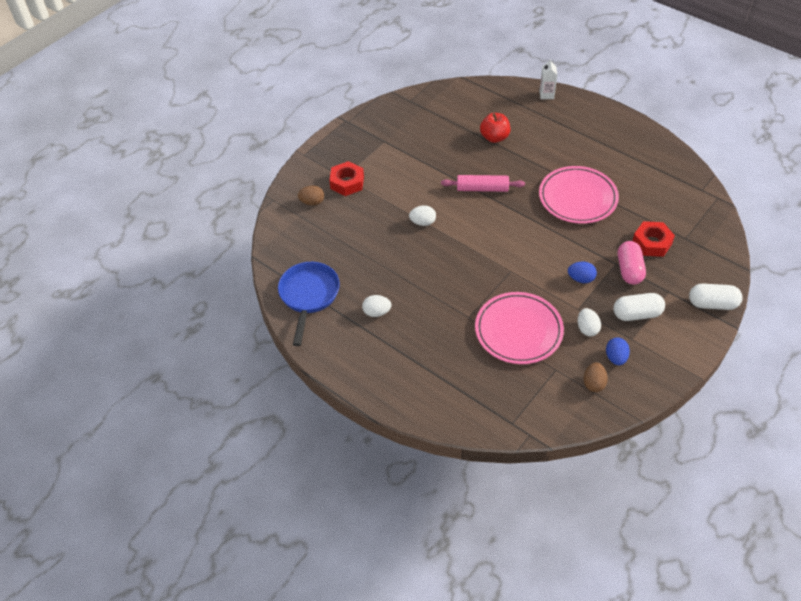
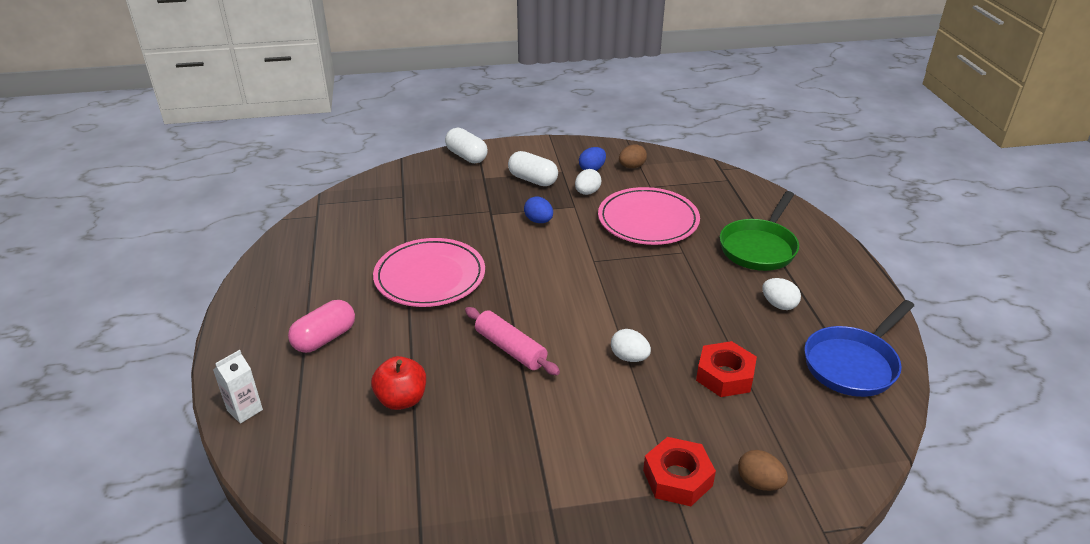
camera: 140 degrees left, 15 degrees down
(426, 356) = (759, 247): none -> green pan
(629, 270) = (488, 204): pink capsule -> pink capsule (325, 338)
(652, 243) = (435, 208): red nut -> red nut (725, 375)

